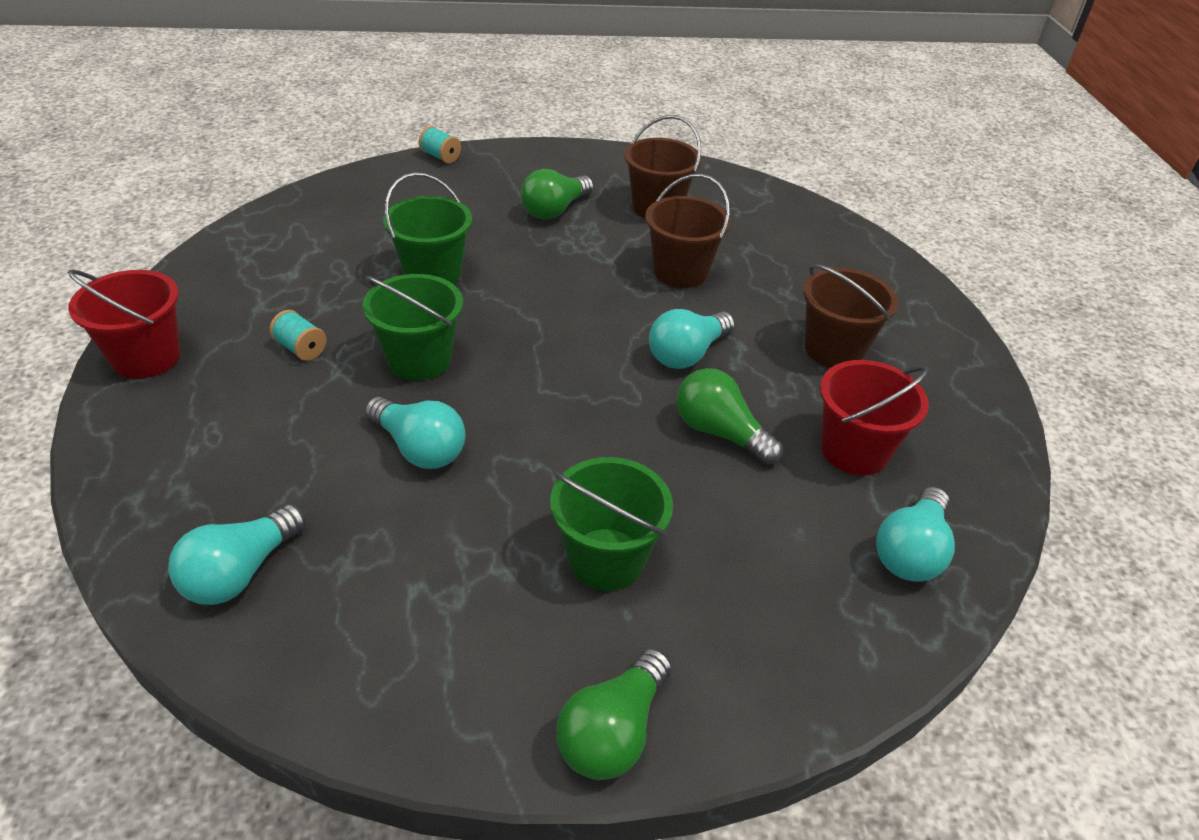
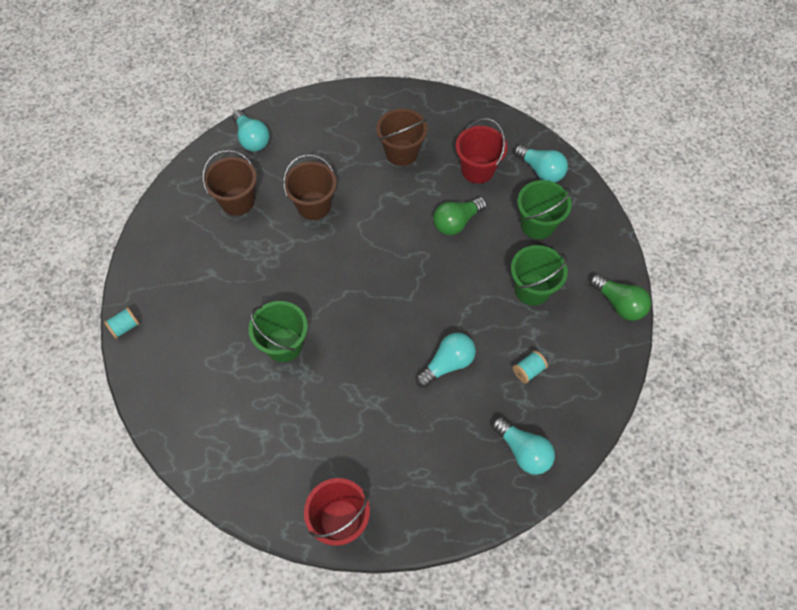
camera: 75 degrees left, 20 degrees up
(301, 348) = (348, 426): turquoise spool -> turquoise spool (528, 370)
(419, 360) = (372, 359): green bucket -> green bucket (537, 224)
(555, 210) = (224, 261): green light bulb -> none
(687, 354) = (392, 221): turquoise light bulb -> turquoise light bulb (252, 139)

